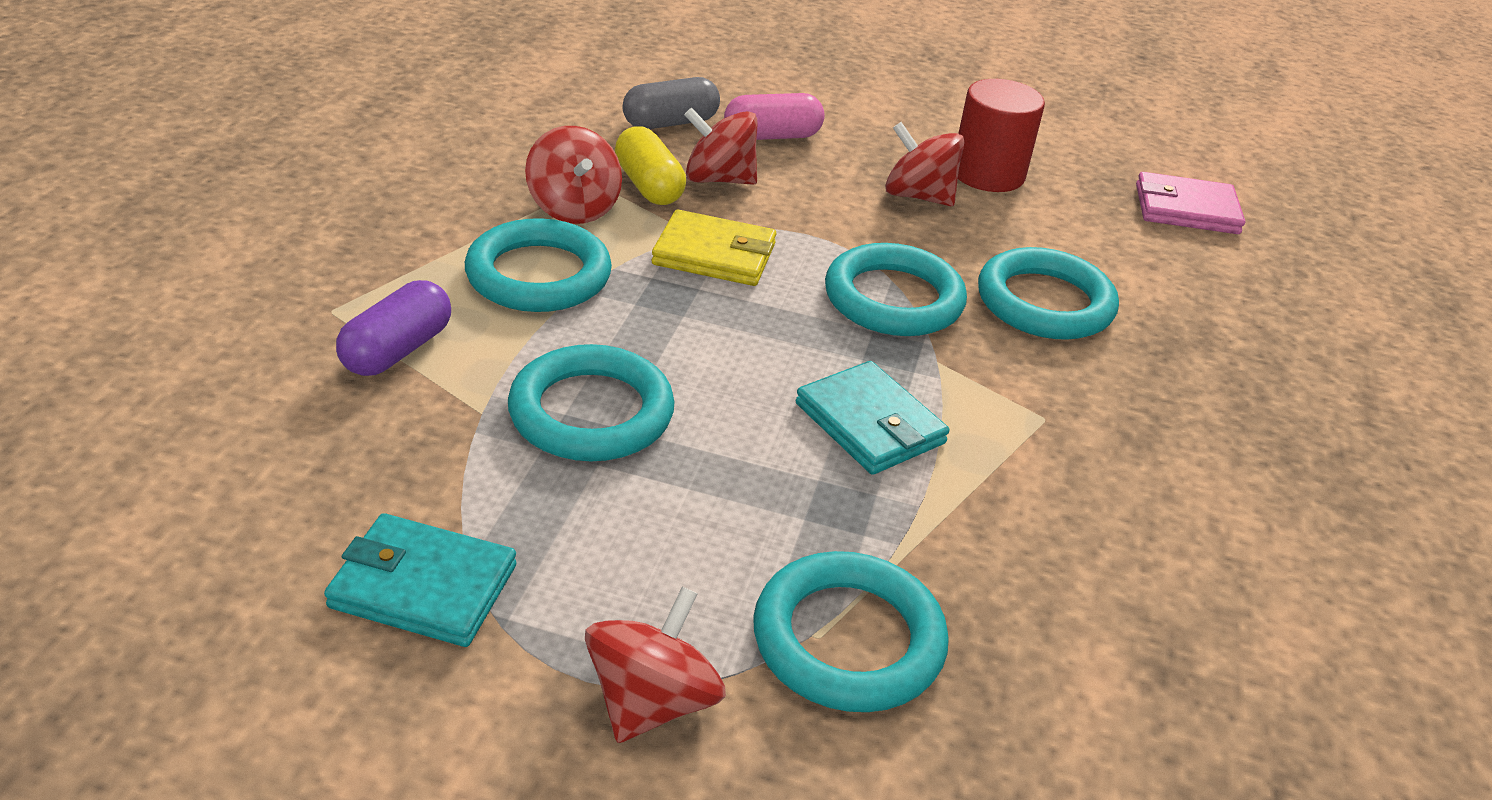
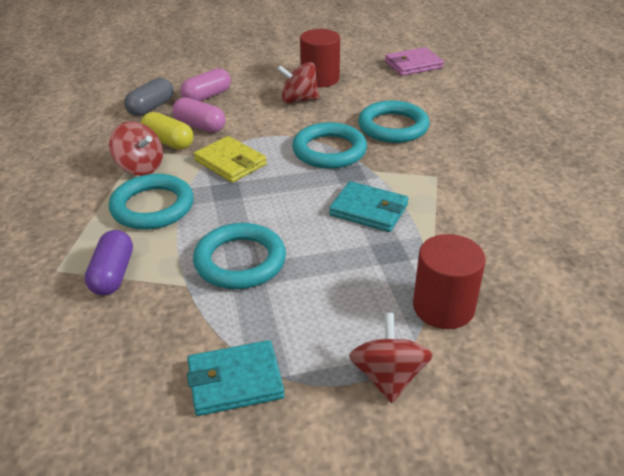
camera: 25 degrees left, 0 degrees up
(714, 254) = (230, 162): yellow wallet -> yellow wallet turned 60 degrees clockwise
(718, 179) = (200, 126): red spinning top -> pink capsule
(848, 640) = (443, 307): turquoise ring -> red cylinder

